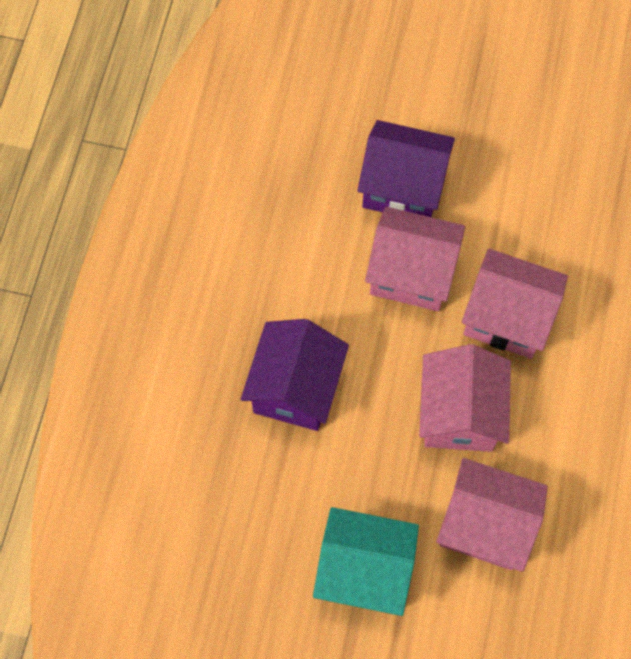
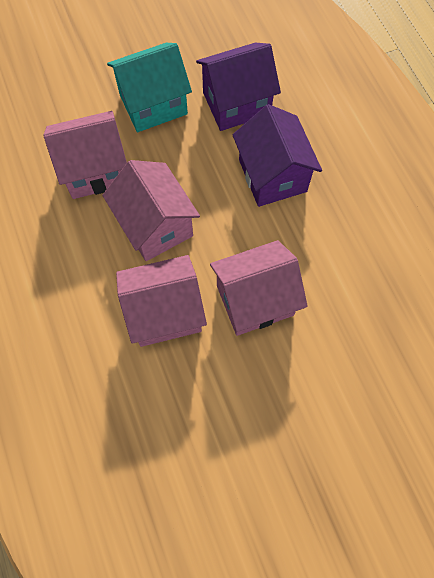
camera: 145 degrees right, 0 degrees up
(403, 187) = (310, 364): purple house -> purple house (236, 103)

